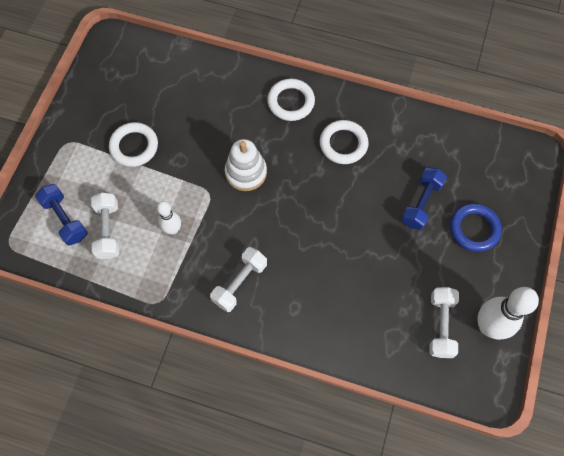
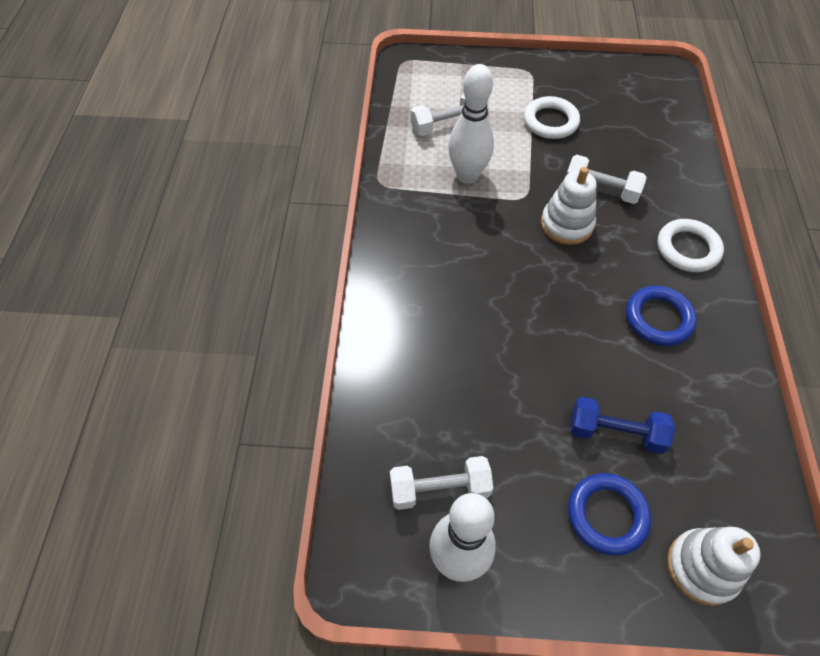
camera: 75 degrees right, 10 degrees down
(65, 219) = (445, 92): blue dumbbell -> none
(173, 229) = (467, 176): white bowling pin -> white bowling pin, size x1.73
(240, 283) = (425, 249): white dumbbell -> white dumbbell (600, 190)
(343, 144) = (658, 318): white ring -> blue ring
(512, 189) = (702, 567): none -> white stacking toy

